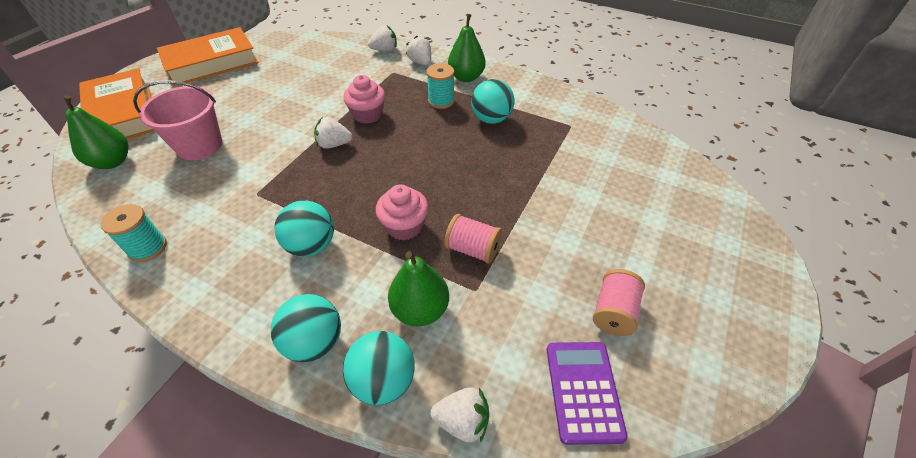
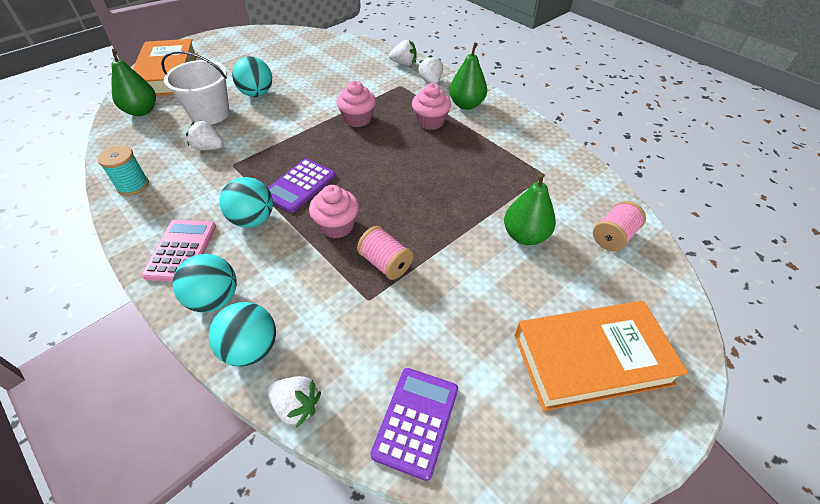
camera: 20 degrees right, 0 degrees up
(199, 146) = (210, 114): pink bucket -> white bucket
(211, 63) = (253, 46): orange book -> orange book (591, 359)
(247, 302) = (181, 250): none -> pink calculator
(334, 144) = (315, 138): white strawberry -> white strawberry (208, 148)
(343, 197) = (299, 186): none -> purple calculator
(420, 309) = (312, 301): green pear -> green pear (525, 236)
(441, 101) = (430, 122): turquoise spool -> pink cupcake
(491, 119) = (468, 150): turquoise ball -> turquoise ball (257, 94)
(613, 312) = (486, 362): pink spool -> pink spool (613, 237)

